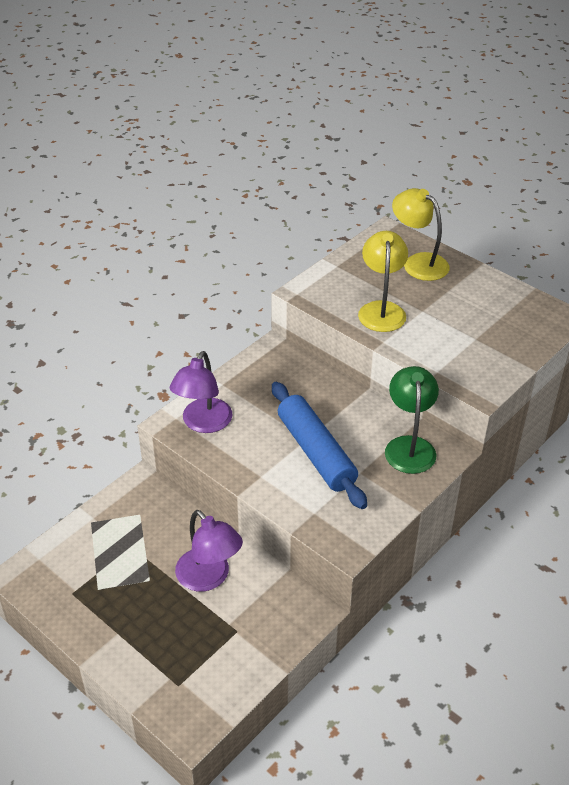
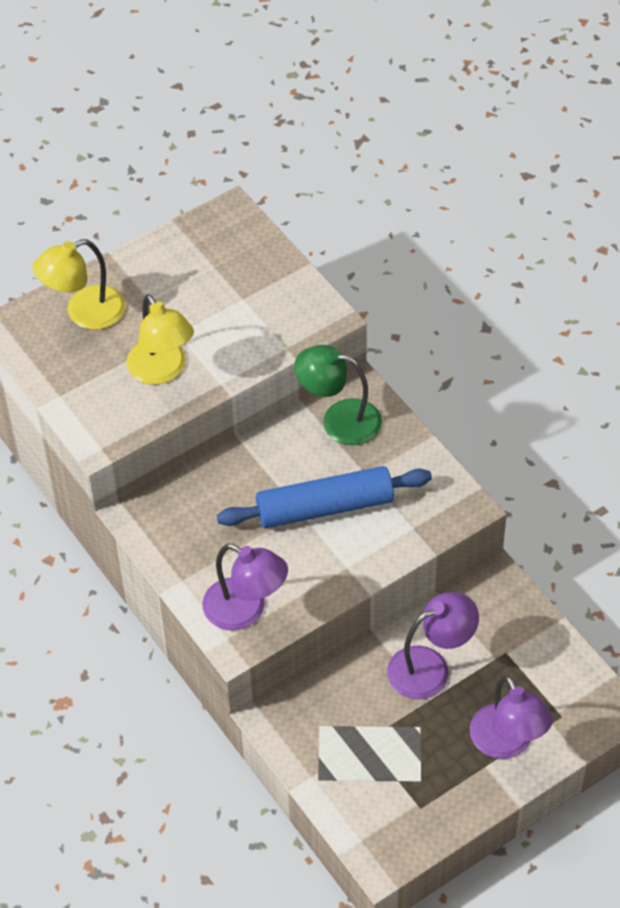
camera: 75 degrees left, 10 degrees up
(143, 646) = (507, 743): none -> purple lamp
(381, 310) = (162, 371): yellow lamp -> yellow lamp turned 135 degrees counterclockwise

